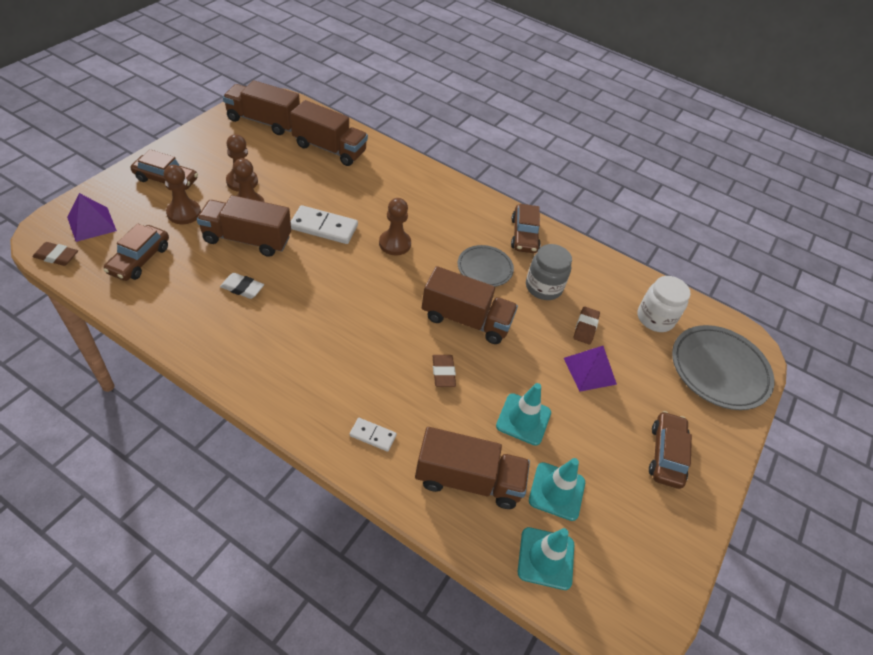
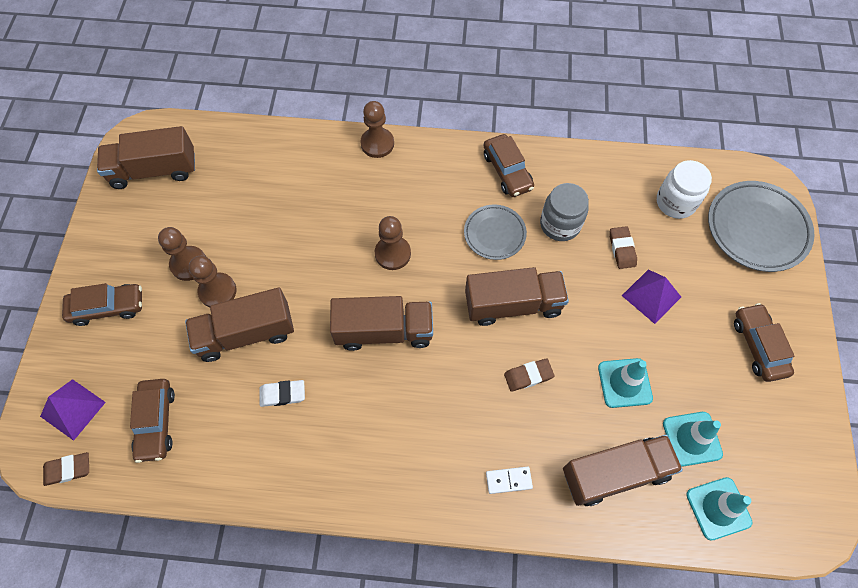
camera: 20 degrees left, 15 degrees up
(184, 213) = (158, 339): brown pawn -> brown pawn (377, 144)
(324, 227) = (311, 274): white domino -> none
(329, 149) = (249, 169): brown truck -> brown truck (384, 331)
(443, 373) = (528, 376): brown eraser -> brown eraser turned 75 degrees counterclockwise

